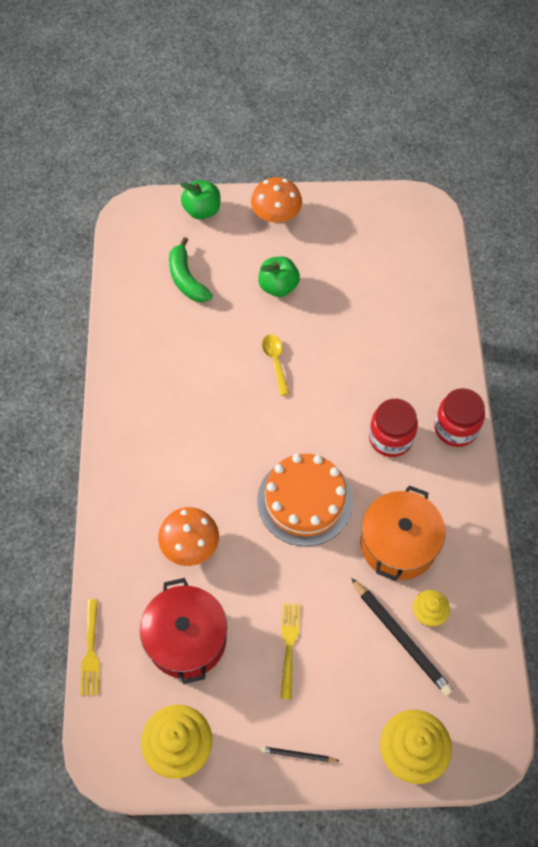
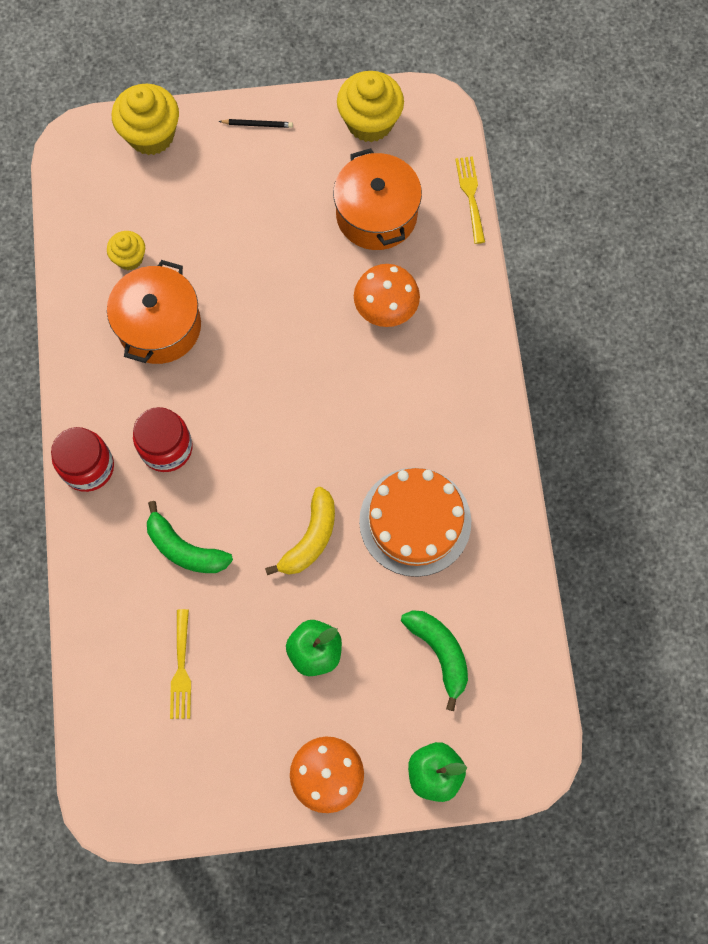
camera: 175 degrees right, 10 degrees up
(186, 639) = (376, 215): red pot -> orange pot
(275, 361) = (310, 538): yellow spoon -> yellow banana
(289, 645) = (272, 217): yellow fork -> yellow fork (181, 669)
(304, 501) = (264, 365): orange cake -> orange cake (415, 521)
(375, 361) = (185, 549): none -> green banana
(401, 638) = (158, 233): black pencil -> none

